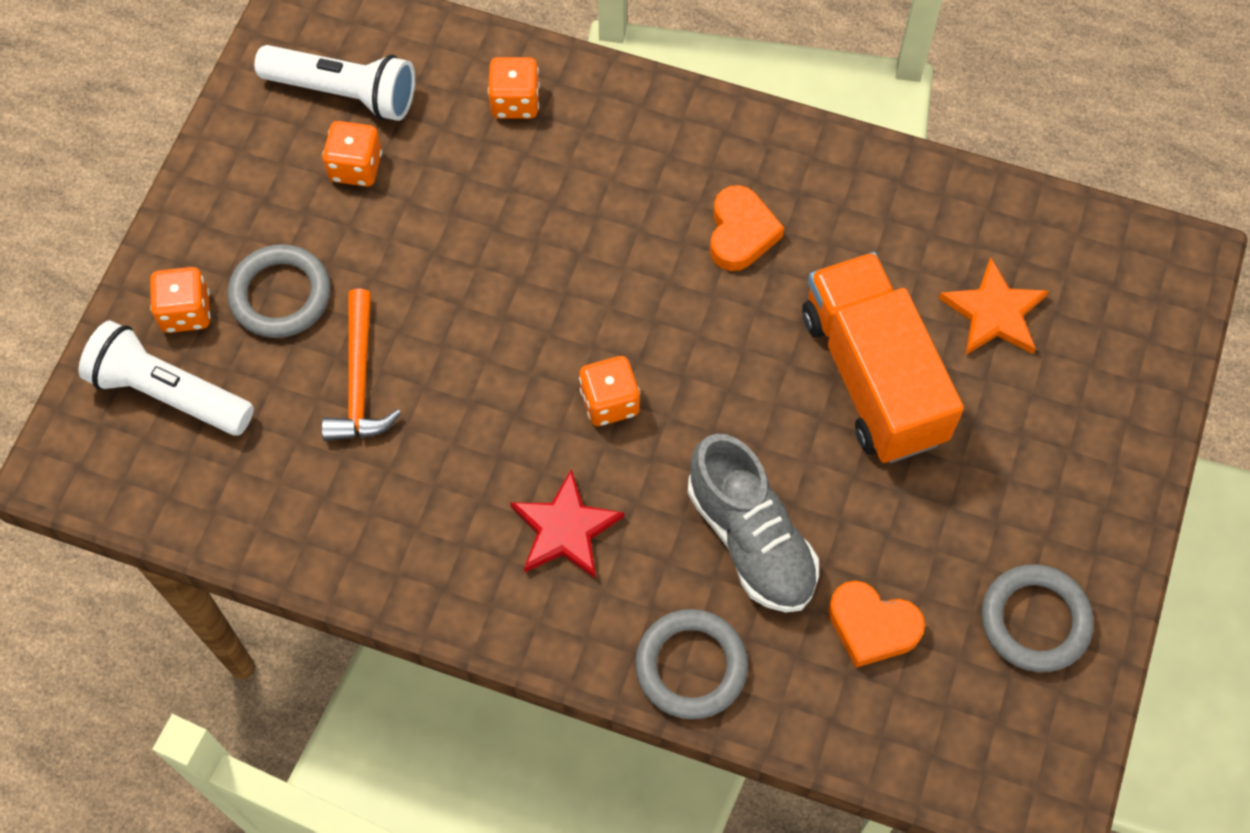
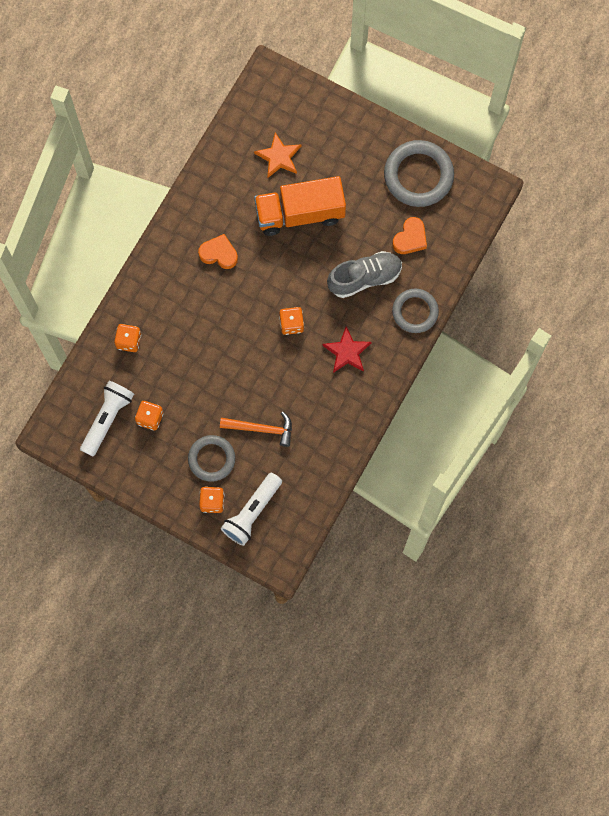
camera: 80 degrees left, 10 degrees up
(1035, 620) = (418, 175): grey ring -> grey ring, size x1.54

